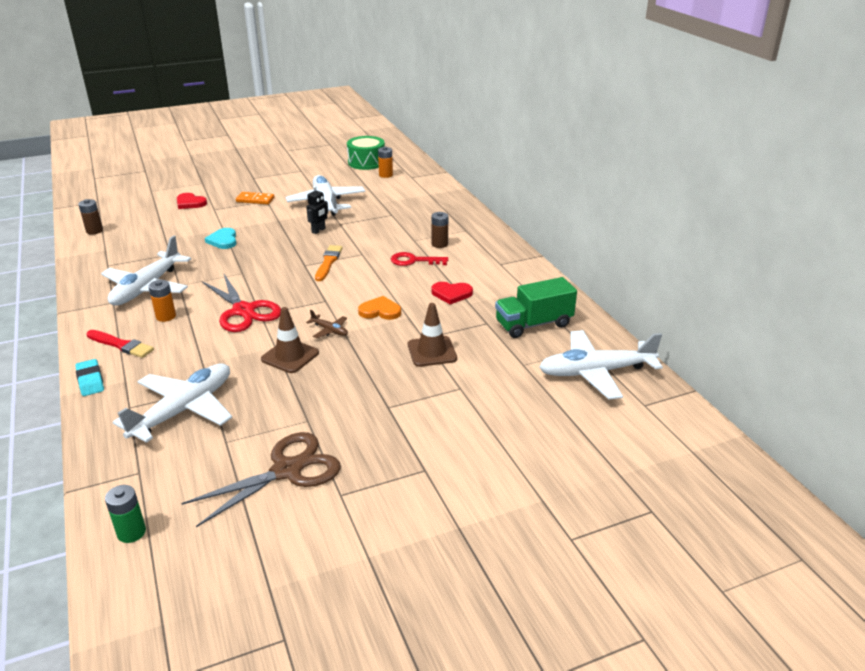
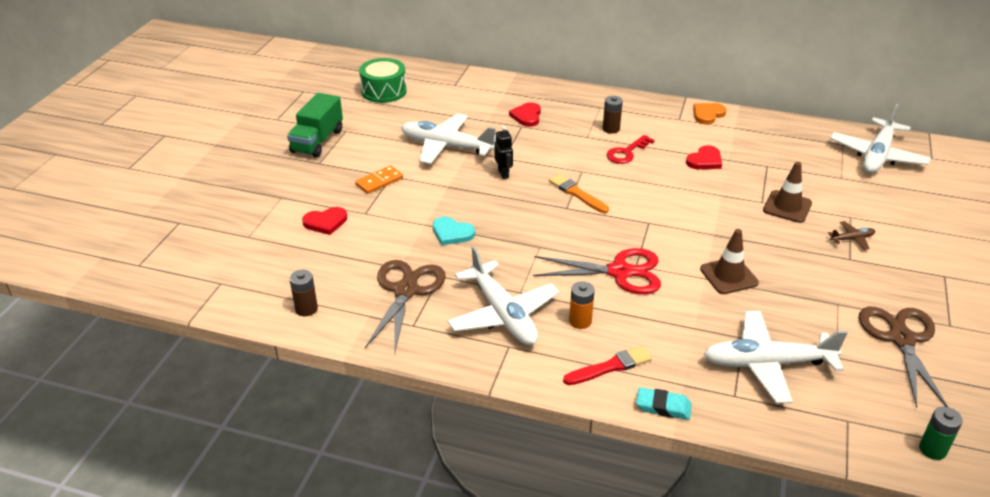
camera: 50 degrees left, 5 degrees up
(142, 250) = (406, 290): none -> brown scissors
(184, 410) = (767, 364): white plane -> white plane turned 75 degrees counterclockwise
(330, 330) = (705, 240): brown plane -> brown plane (852, 239)
(380, 311) = (697, 203): orange heart -> orange heart (708, 114)
(385, 175) = (430, 94): orange battery -> none
(408, 211) = (527, 116): none -> red heart
(533, 324) = (789, 148): green truck -> green truck (317, 141)

